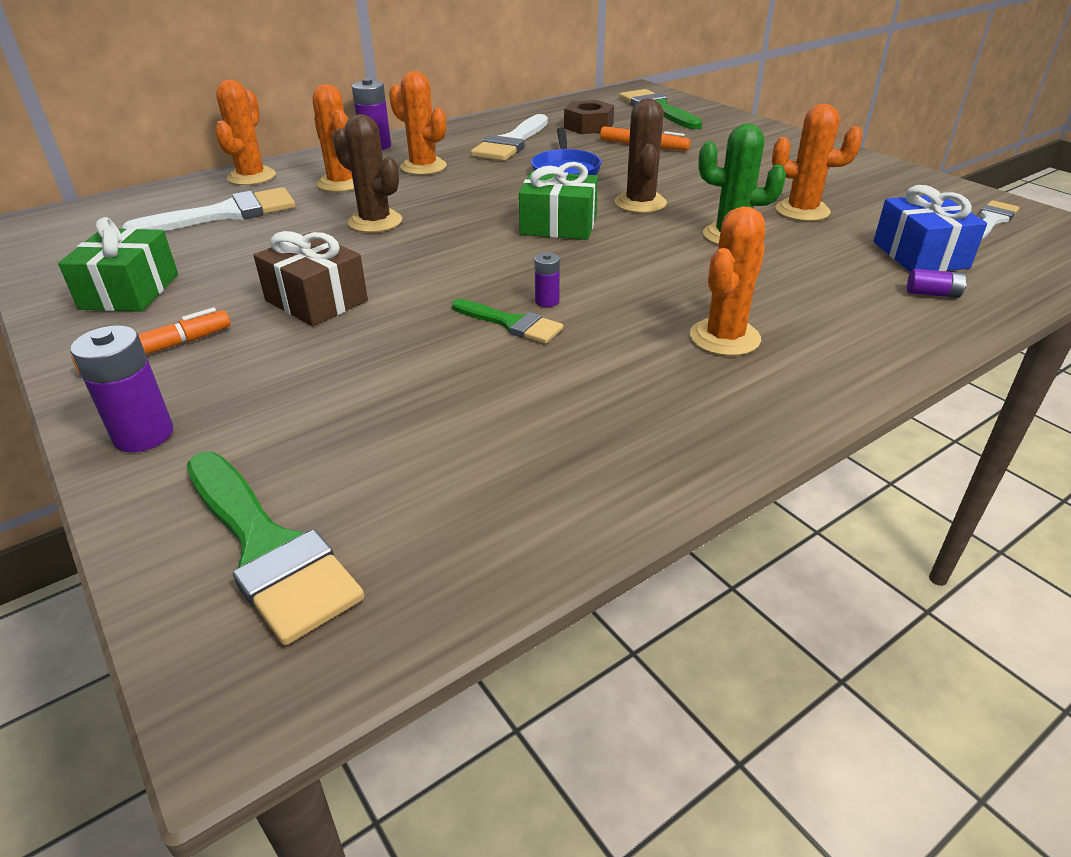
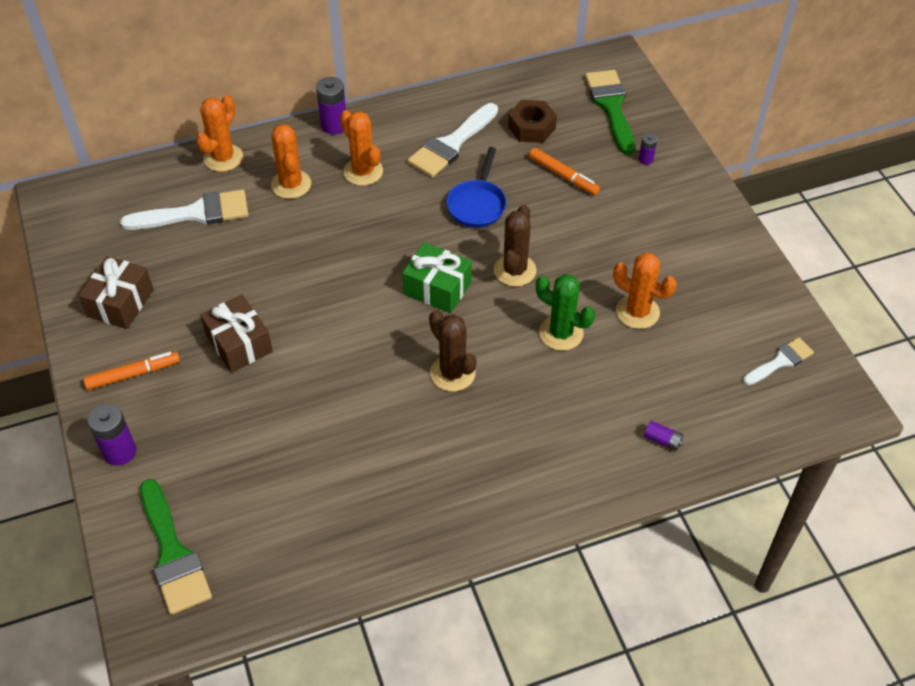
camera: 15 degrees right, 15 degrees up
(130, 291) = (120, 303): green gift -> brown gift
(375, 222) = (302, 250): brown cactus -> brown cactus (452, 373)
(511, 323) = (358, 401): green brush -> none
(547, 301) = (391, 382): purple battery -> purple battery (646, 159)
(724, 338) = (489, 450): orange cactus -> none
(920, 255) = (688, 392): blue gift -> none

